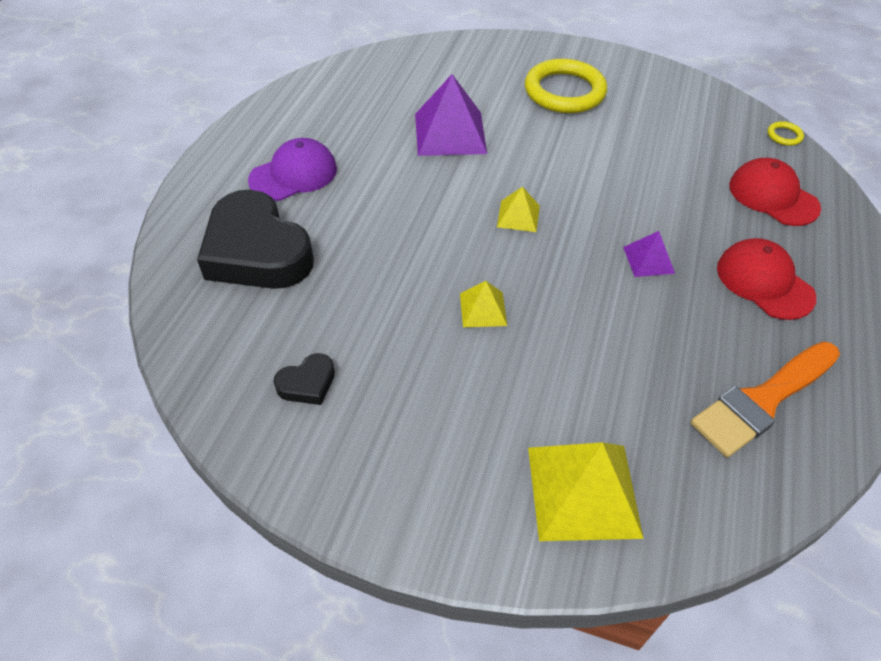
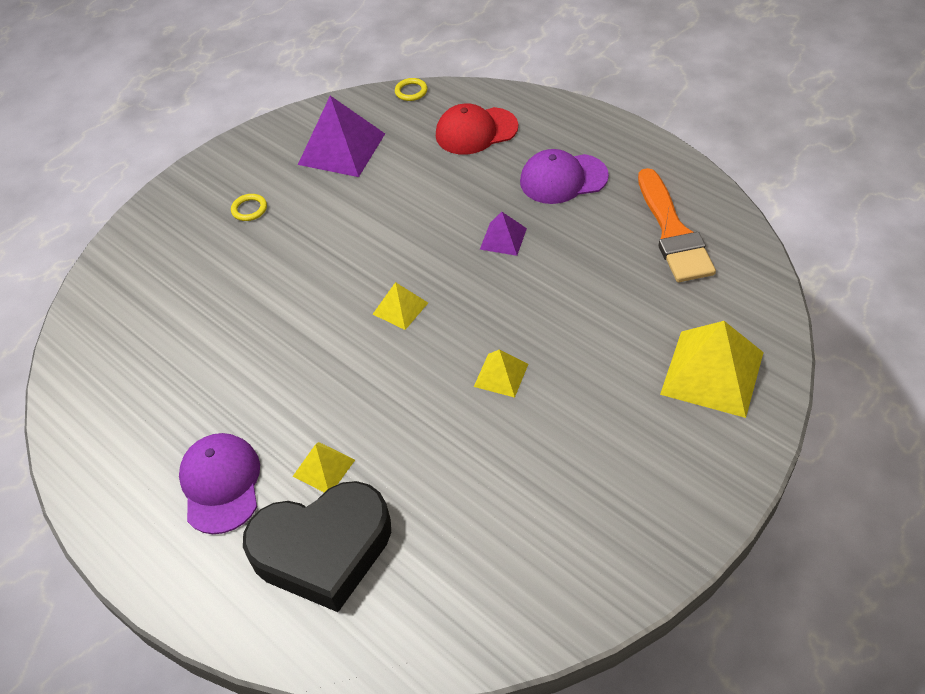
camera: 60 degrees left, 0 degrees up
(307, 383) = (525, 543): black heart -> none
(331, 225) = (324, 468): none -> yellow pyramid
(450, 133) = (248, 322): purple pyramid -> purple pyramid (341, 149)
(564, 91) = (249, 209): yellow ring -> yellow ring, size x0.40
(764, 282) = (563, 179): red cap -> purple cap

